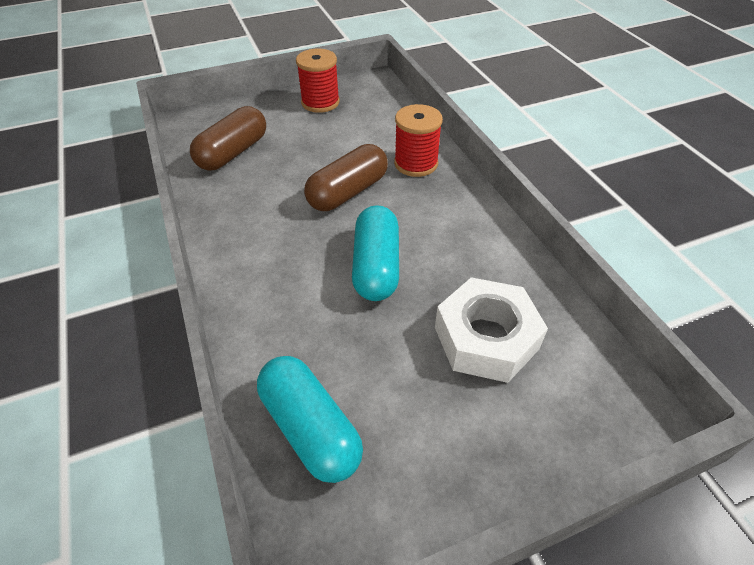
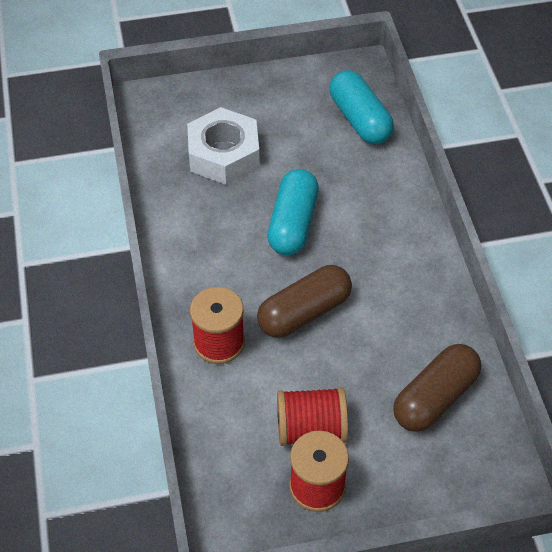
camera: 170 degrees left, 5 degrees up
(329, 126) = (311, 429): none -> red spool

